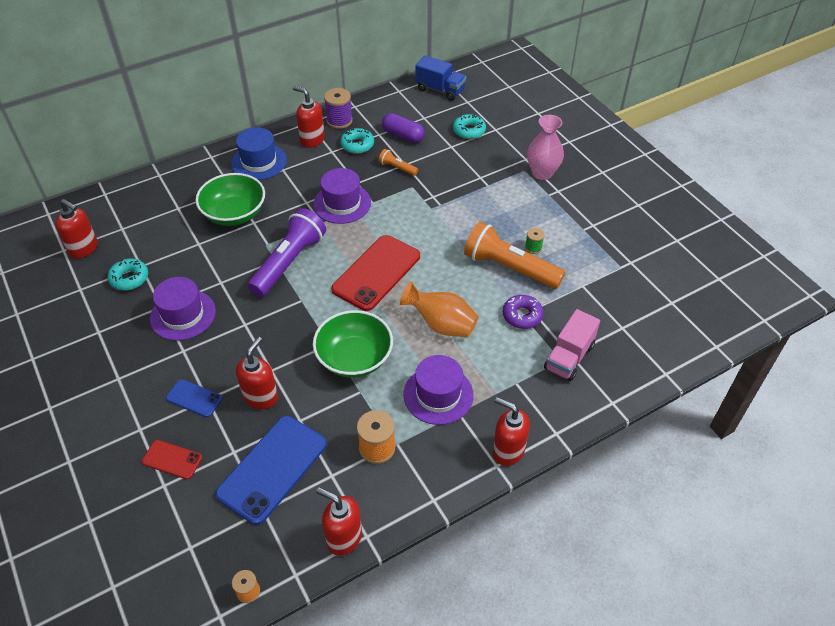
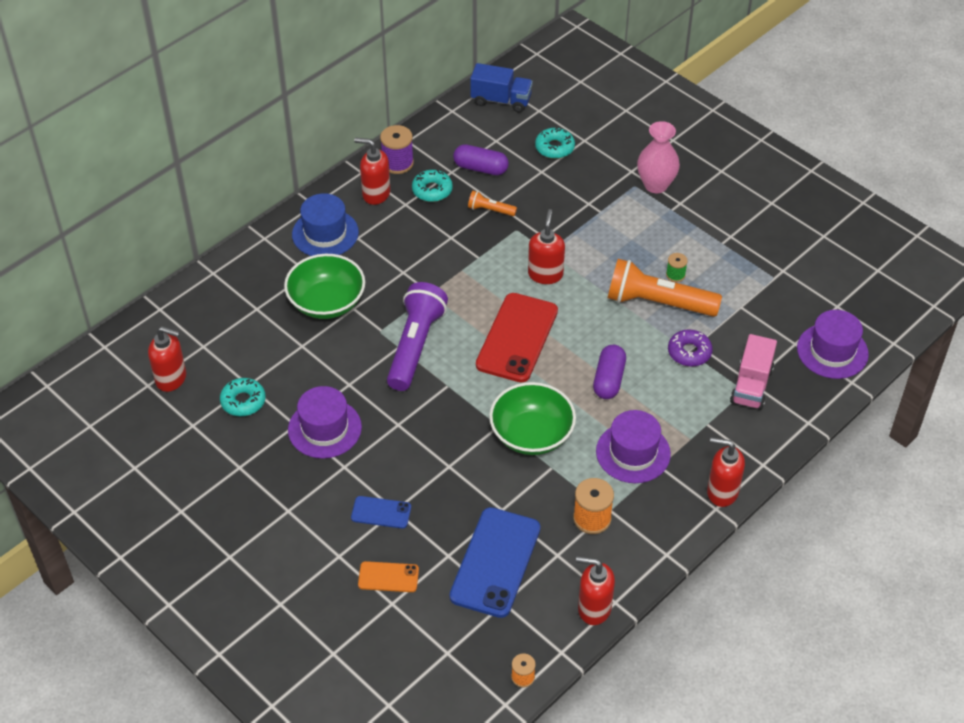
camera: 15 degrees left, 0 degrees up
(172, 459) = (388, 577): red phone -> orange phone
(261, 397) = (451, 495): red soap dispenser -> red soap dispenser (545, 274)
(342, 203) = (445, 265): purple hat -> purple hat (832, 351)
(441, 324) = (609, 380): orange vase -> purple capsule

